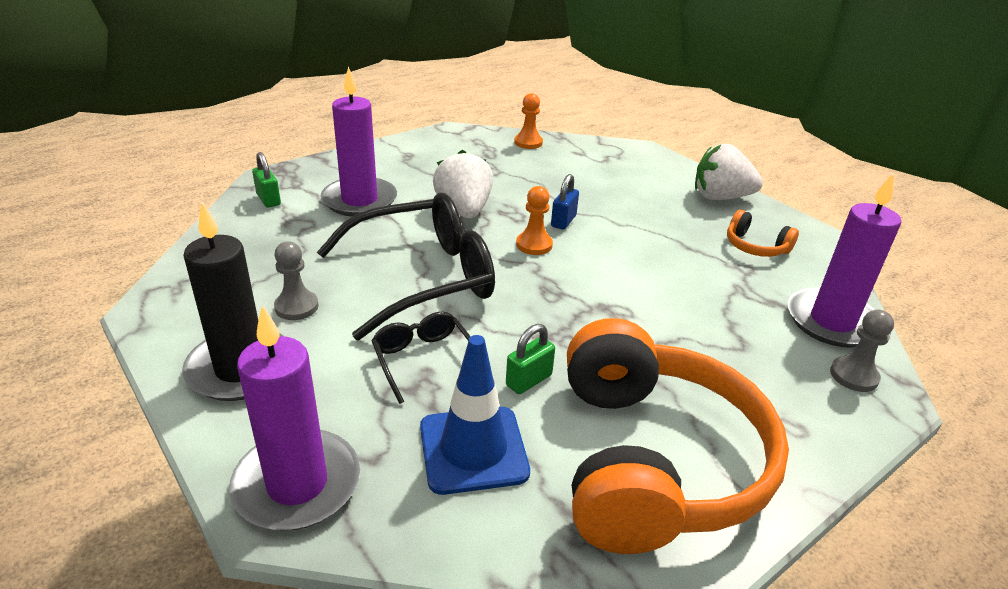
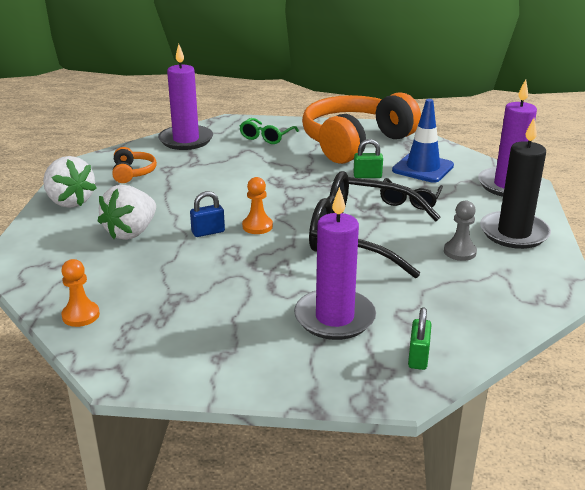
camera: 135 degrees left, 5 degrees down
(464, 210) = (263, 270): white strawberry -> white strawberry (131, 232)
(776, 390) = (267, 137): none -> green glasses
(853, 376) = (225, 128): grey pawn -> none

